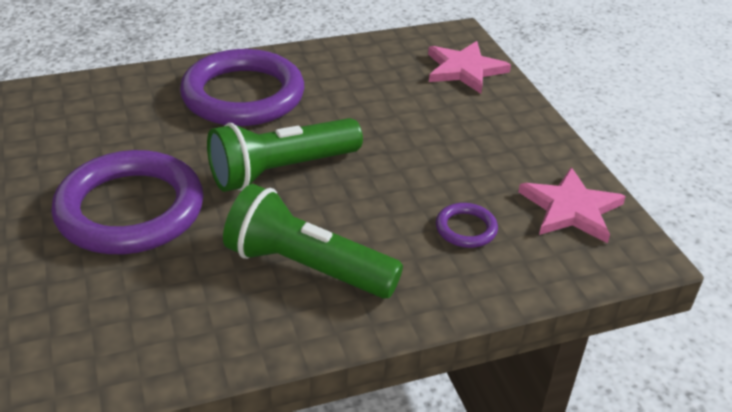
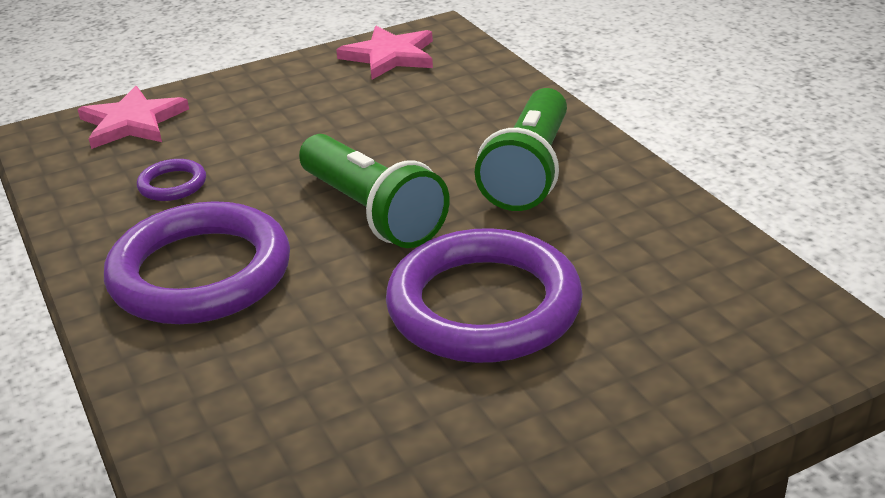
camera: 95 degrees left, 5 degrees down
(466, 229) = (437, 99): purple ring -> purple ring (172, 184)

